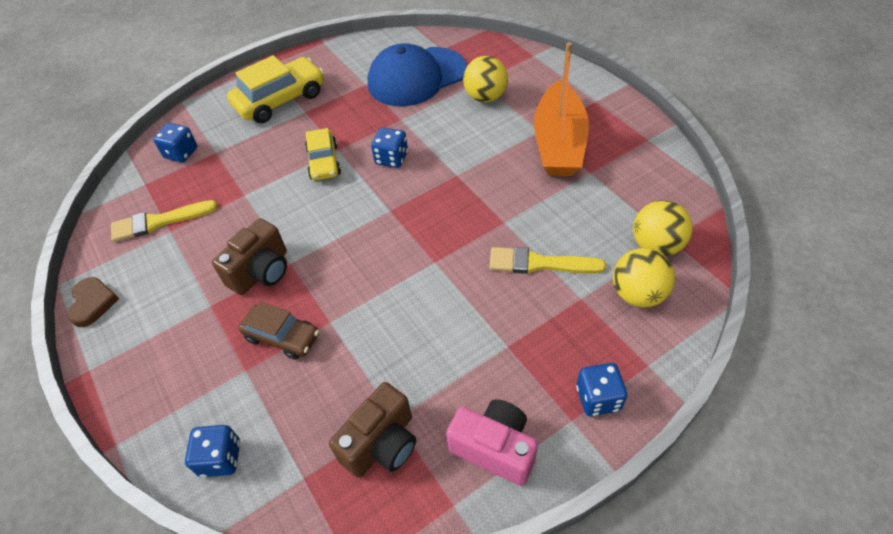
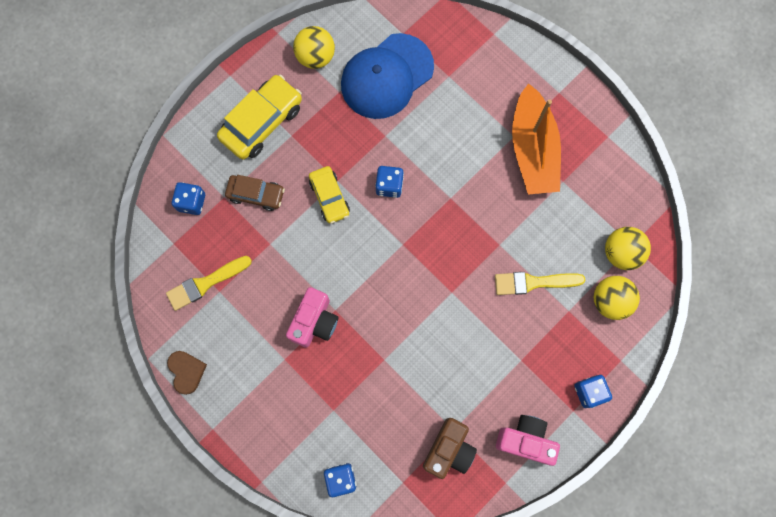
camera: 15 degrees left, 25 degrees up
(261, 272) = (314, 322): brown camera -> pink camera
(282, 337) = (351, 378): brown car -> brown car (256, 194)
(485, 97) = (458, 98): yellow ball -> yellow ball (315, 57)

